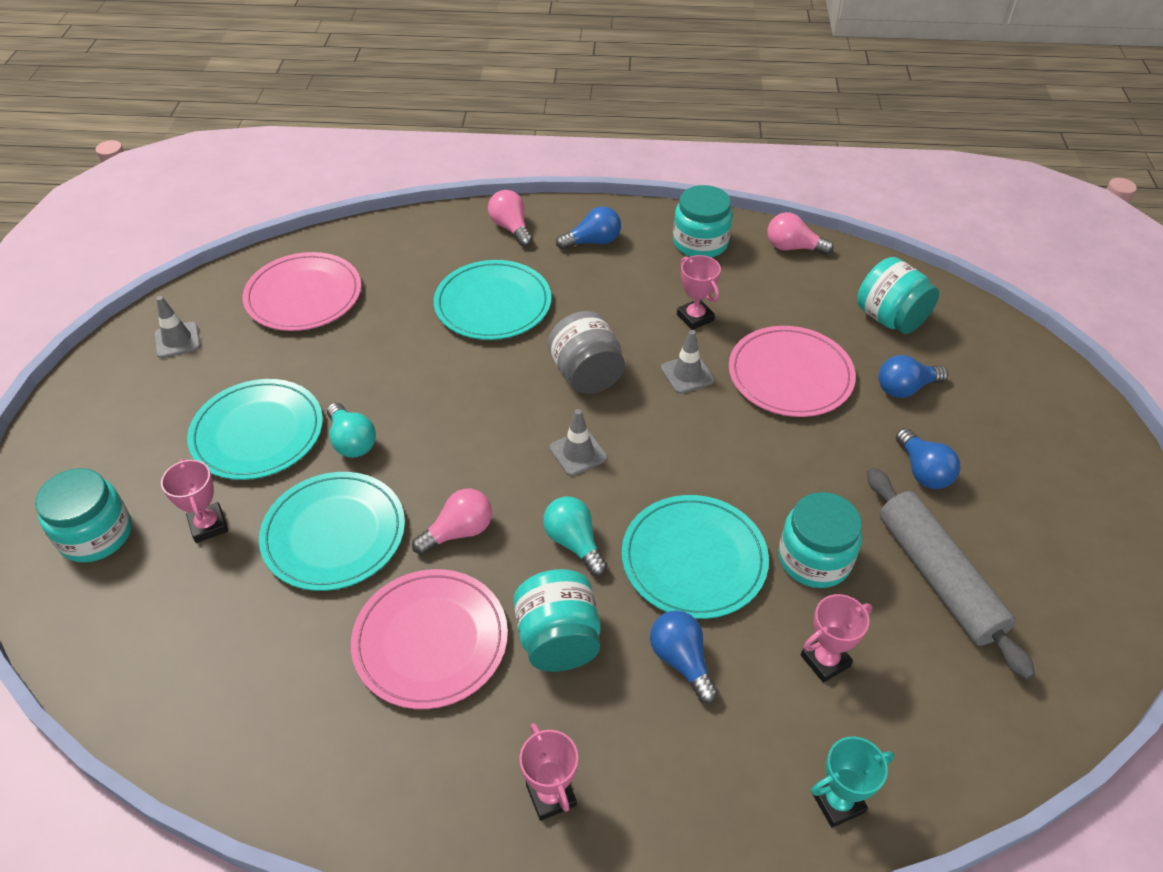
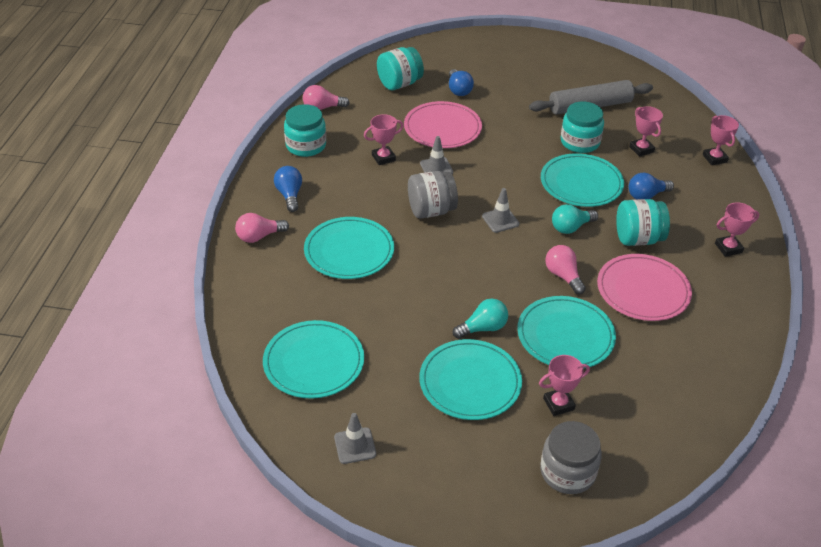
camera: 85 degrees left, 5 degrees down
(96, 534) = (567, 472): turquoise jar -> grey jar
(304, 295) = (314, 362): pink plate -> turquoise plate
(793, 247) = (322, 108): pink light bulb -> pink light bulb turned 60 degrees clockwise
(837, 802) = (714, 158): turquoise trophy -> pink trophy
(923, 471) = (520, 96): blue light bulb -> none

